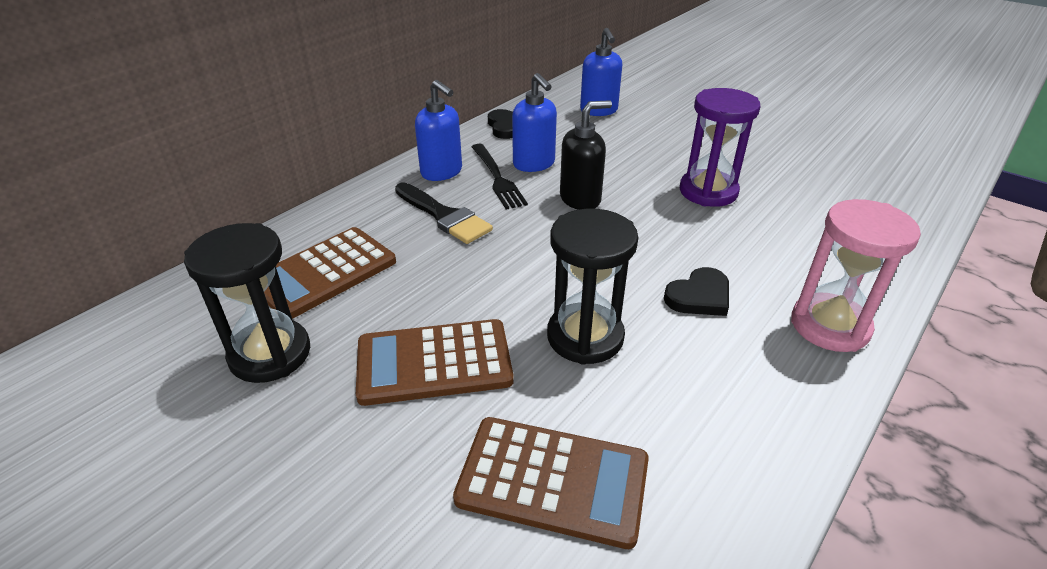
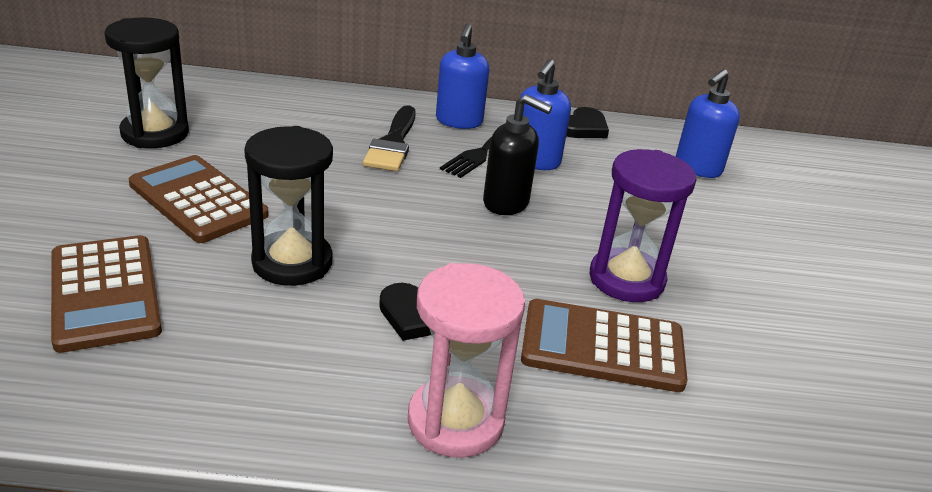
camera: 50 degrees right, 5 degrees down
(324, 273) = (262, 120): brown calculator -> brown calculator (602, 347)

